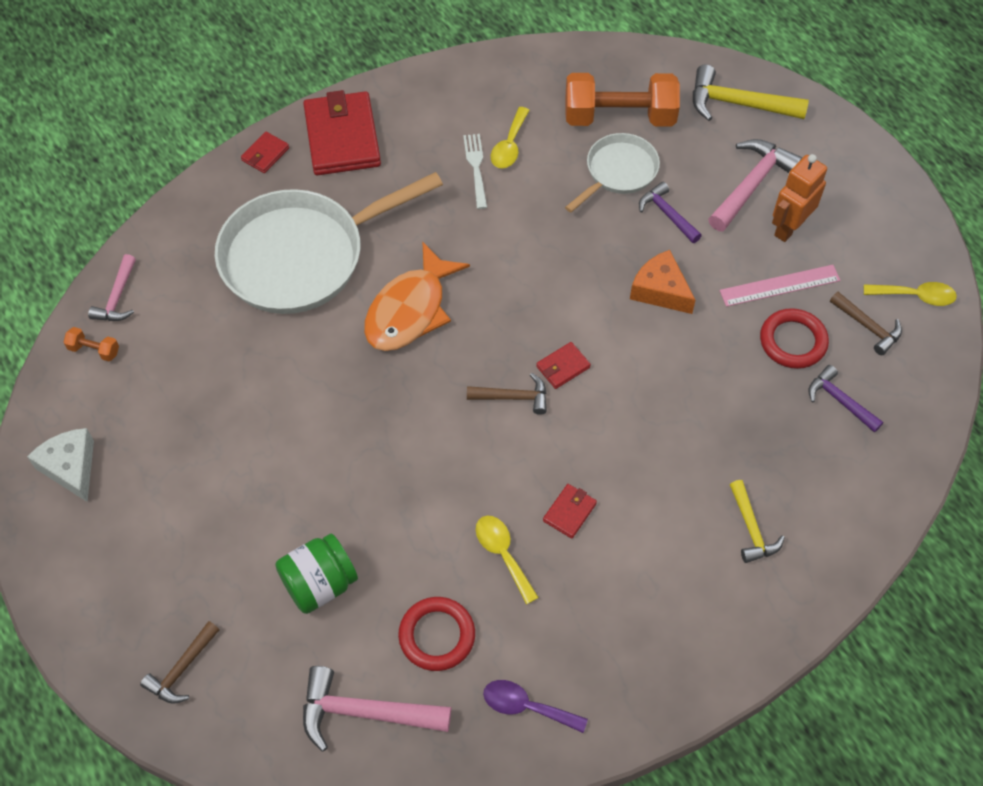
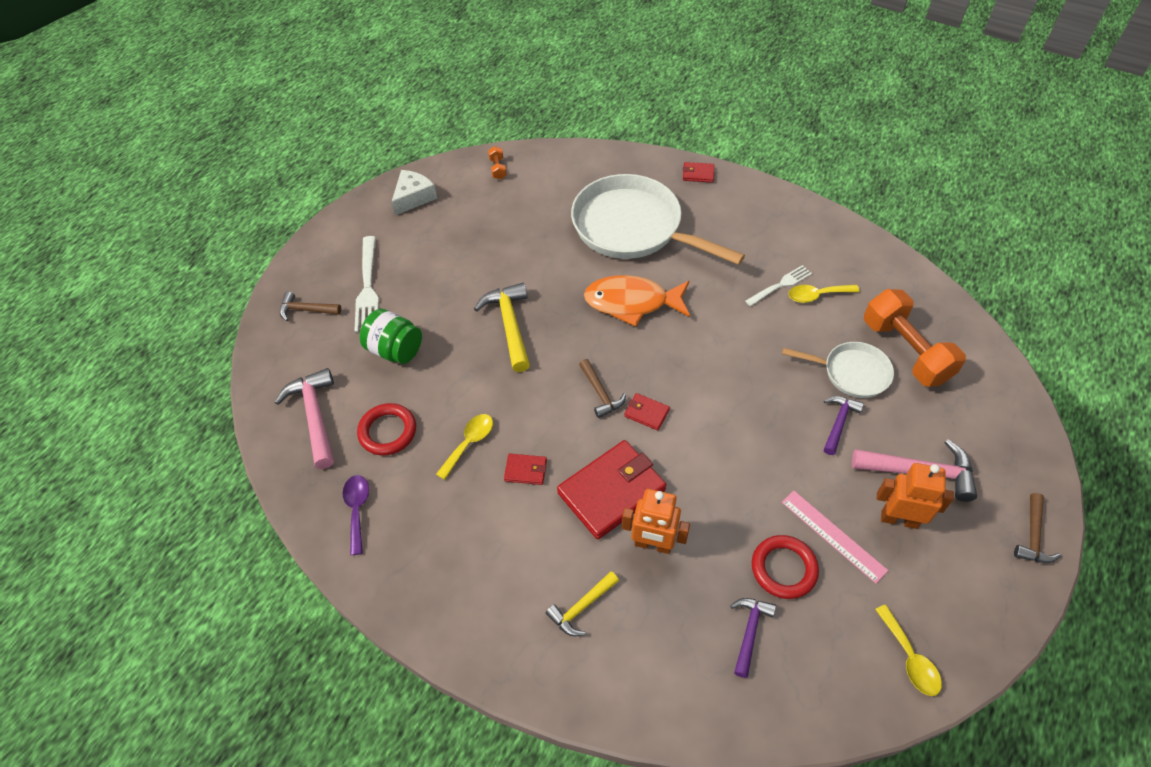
camera: 65 degrees right, 5 degrees down
(117, 298) = (540, 161): pink hammer -> none
(195, 580) = (367, 288): none -> white fork
(342, 137) = (744, 204): red wallet -> red wallet (611, 491)
(660, 290) = (762, 448): orange cheese -> none
(715, 435) = (653, 544): none -> orange robot
(737, 104) = (995, 427): yellow hammer -> yellow hammer (509, 325)
(868, 327) = (844, 627): brown hammer -> brown hammer (1033, 536)

